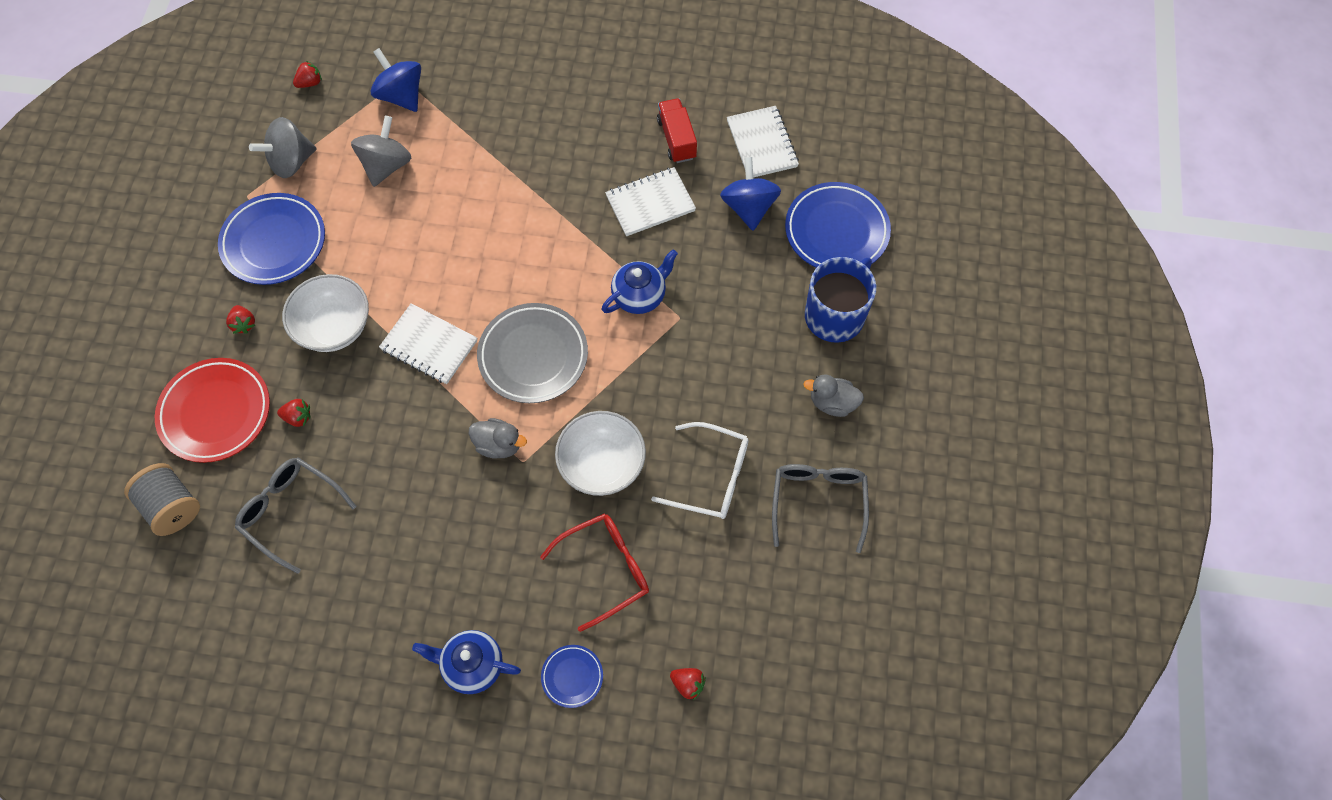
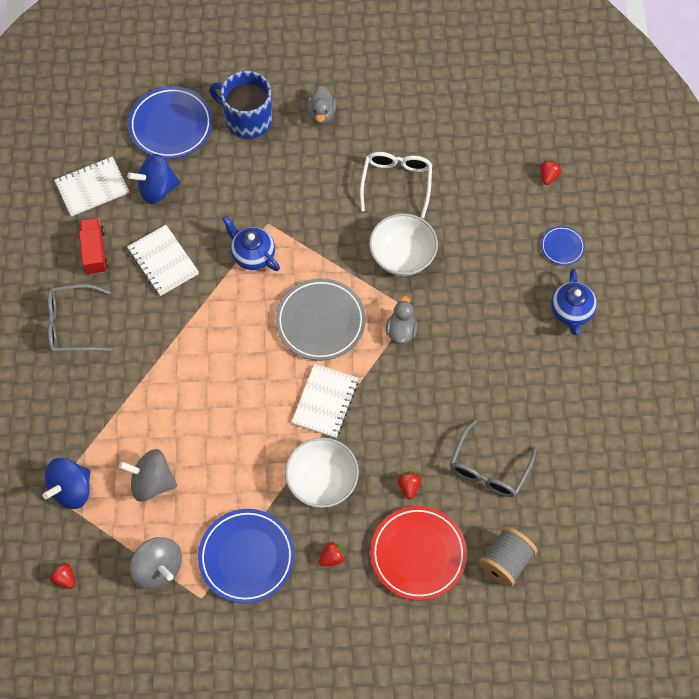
camera: 100 degrees left, 0 degrees up
(605, 569) = (481, 240): red glasses -> none
(676, 139) = (94, 252): red truck -> red truck turned 105 degrees clockwise
(818, 501) = (400, 115): grey glasses -> grey glasses (72, 325)

